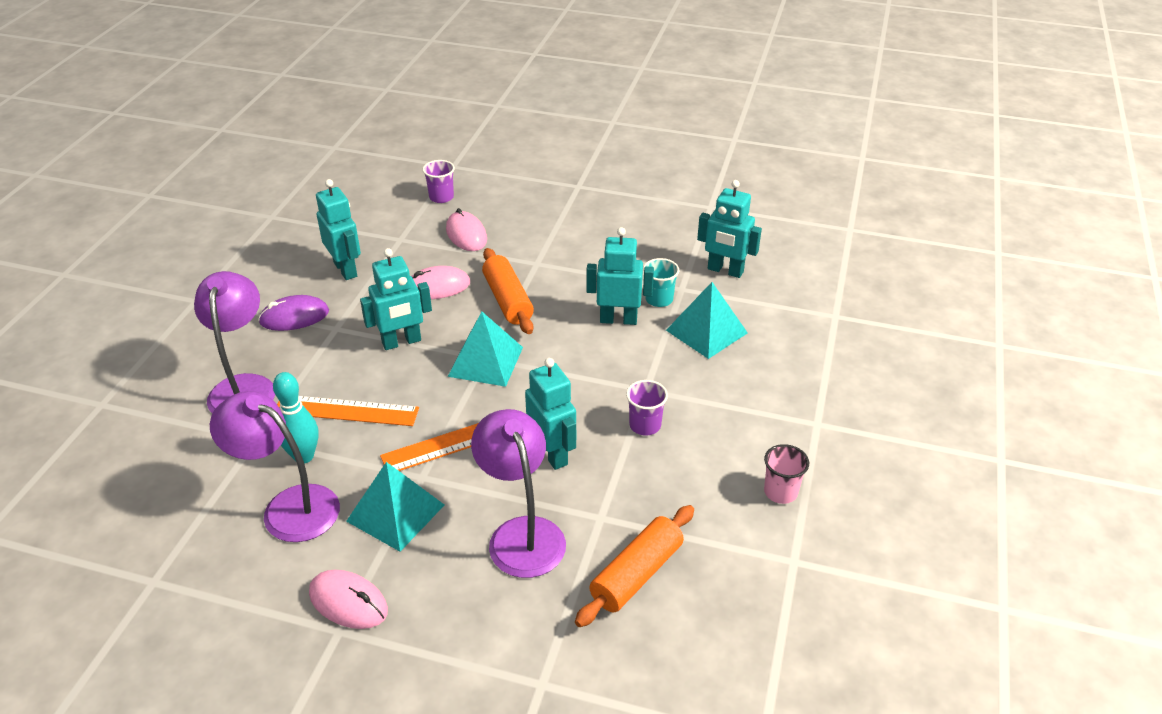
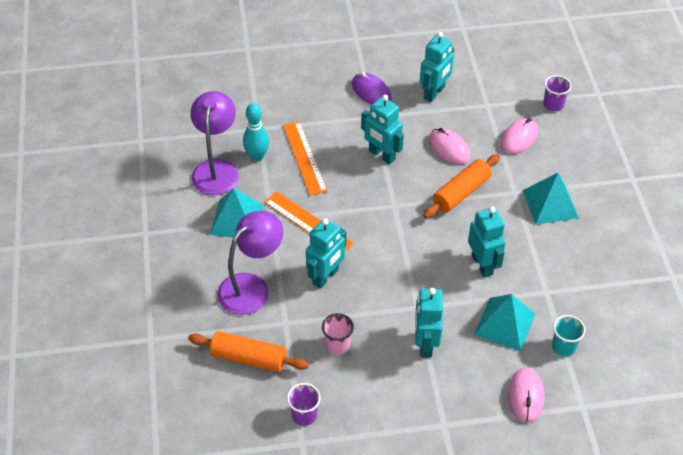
camera: 65 degrees right, 10 degrees up
(244, 387) = (296, 101): purple lamp -> none
(348, 602) = (165, 228): pink mouse -> pink mouse (526, 396)
(485, 361) = (390, 207): turquoise pyramid -> turquoise pyramid (550, 204)
(645, 425) = (381, 318): purple cup -> purple cup (304, 415)
(659, 299) = (523, 281): turquoise cup -> turquoise cup (563, 346)
(725, 271) = (589, 313): turquoise robot -> turquoise robot (425, 344)
(780, 492) = (361, 419): pink cup -> pink cup (337, 345)

